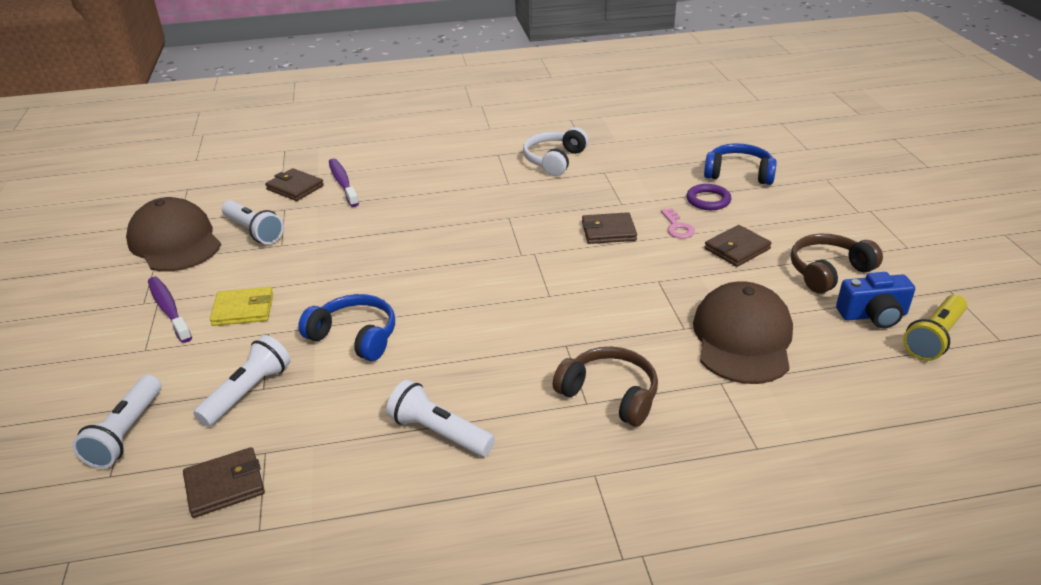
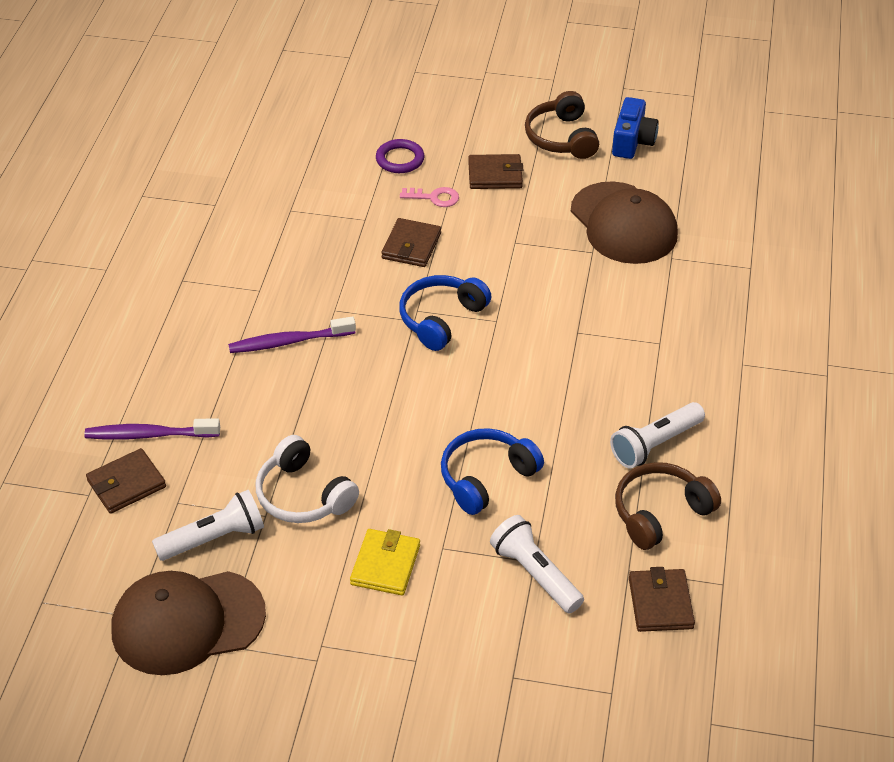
camera: 70 degrees left, 10 degrees up
(126, 433) = (553, 678): white flashlight -> none
(169, 309) = (345, 634): purple toothbrush -> purple toothbrush (288, 342)
(554, 160) = (233, 239): white headphones -> white headphones (303, 495)
(610, 394) = (656, 325): brown headphones -> brown headphones (660, 512)
(737, 249) = (495, 175): brown wallet -> brown wallet turned 75 degrees counterclockwise
(738, 174) = (364, 120): blue headphones -> blue headphones (441, 319)
(742, 338) = (623, 224): brown cap -> brown cap turned 150 degrees counterclockwise
(934, 338) = (675, 125): yellow flashlight -> none

